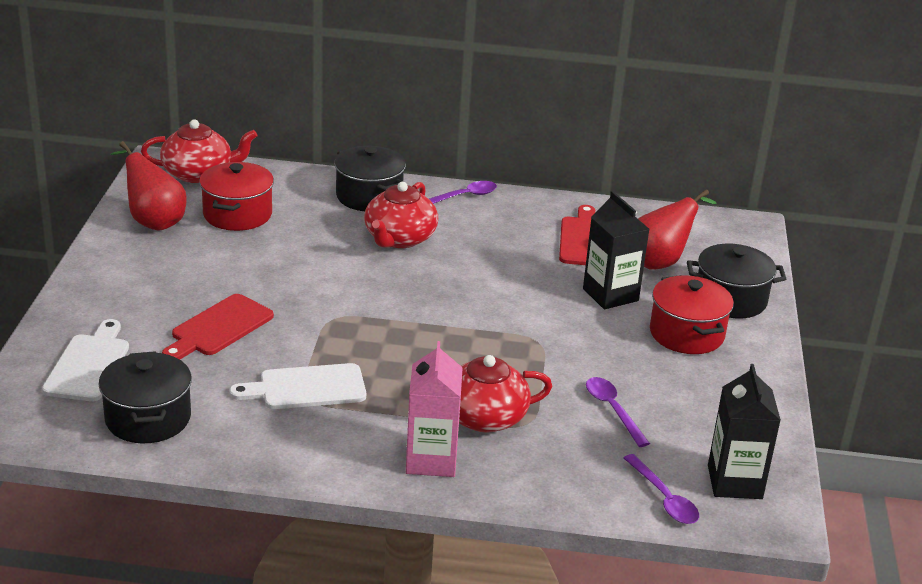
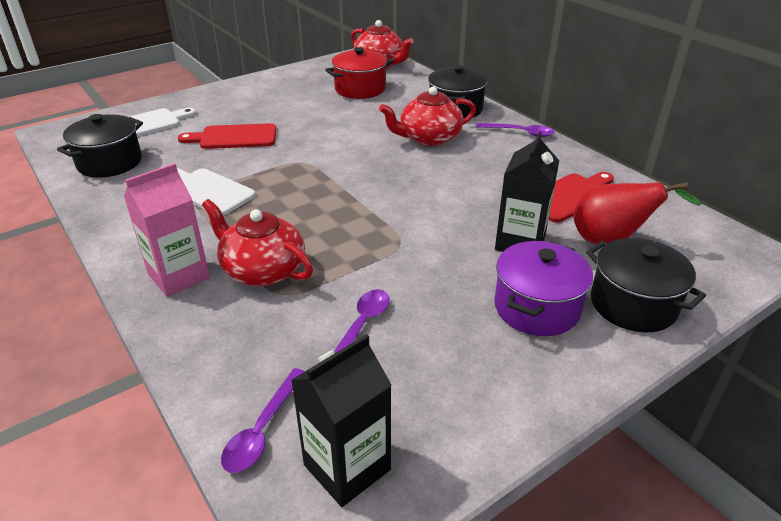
camera: 50 degrees right, 5 degrees up
(153, 221) = (312, 76): red pear -> none
(686, 334) = (537, 308): red pot -> purple pot

